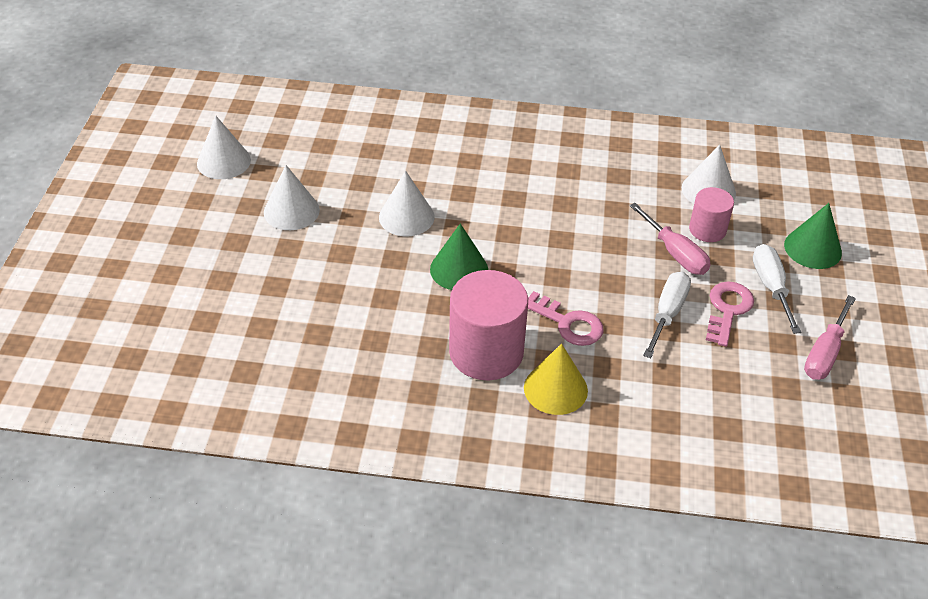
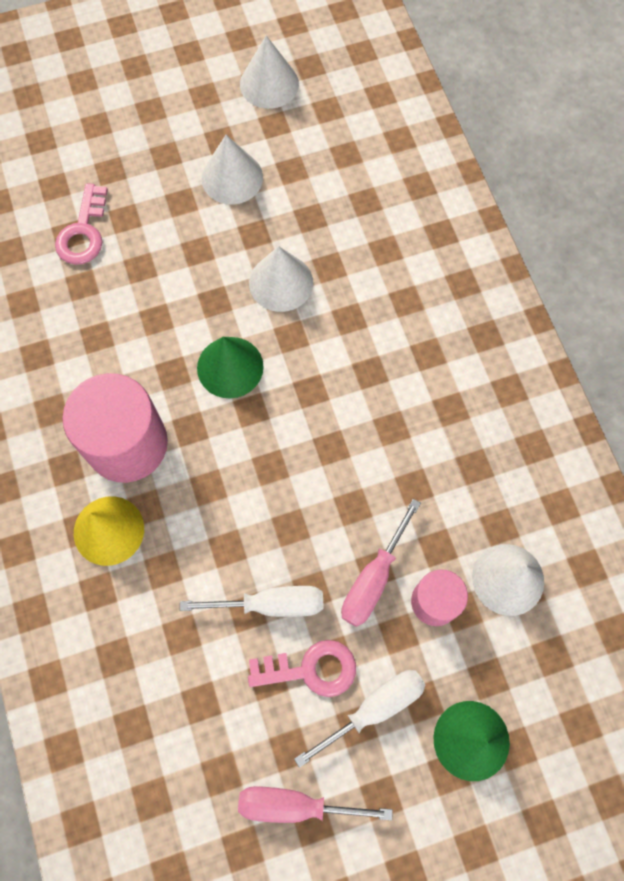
camera: 65 degrees right, 25 degrees up
(568, 323) = (205, 506): pink key -> pink key (83, 232)

